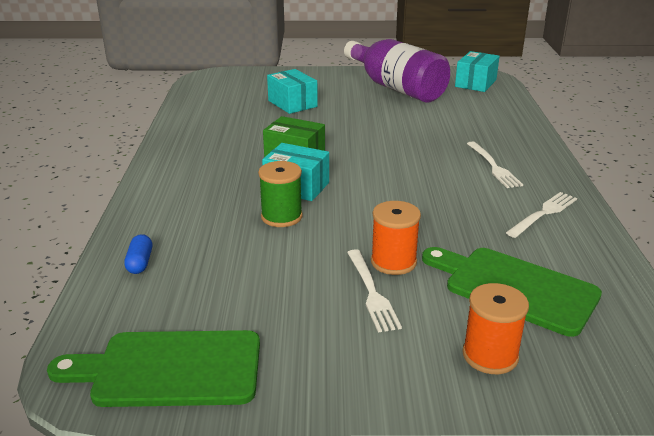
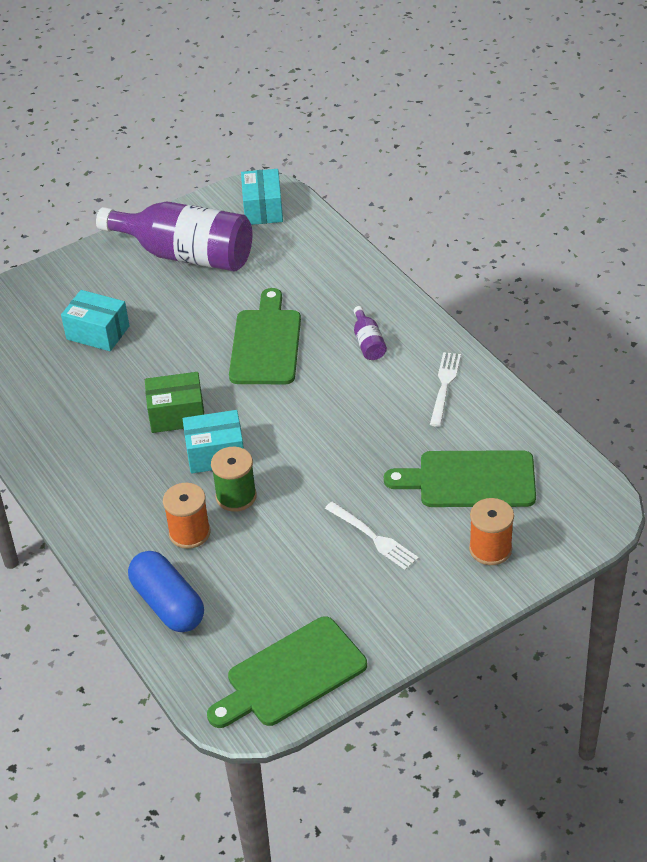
camera: 30 degrees left, 15 degrees up
(140, 262) = (168, 604): blue capsule -> blue capsule, size x2.07
(393, 262) = (366, 499): orange spool -> orange spool (189, 533)
(407, 142) = (266, 343): none -> green cutting board
(494, 167) = (368, 343): white fork -> purple bottle

